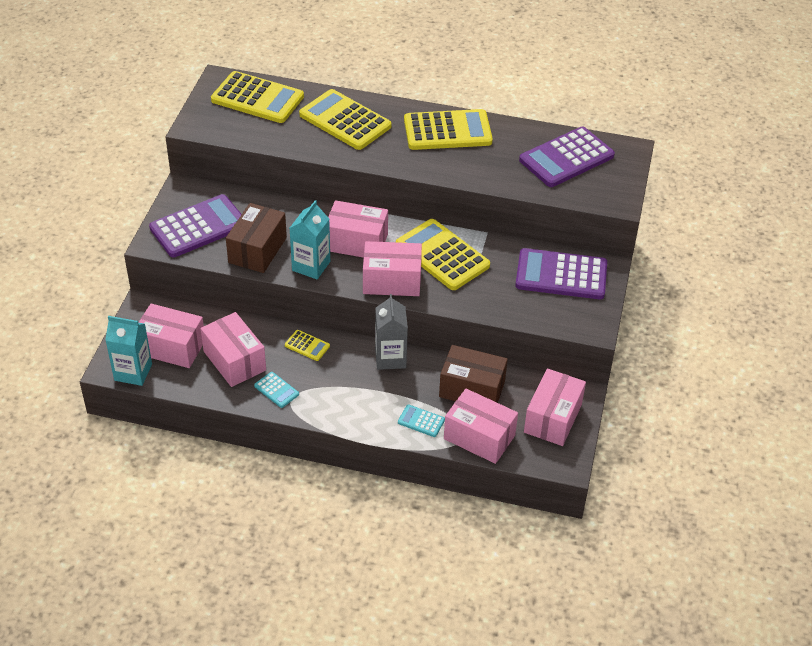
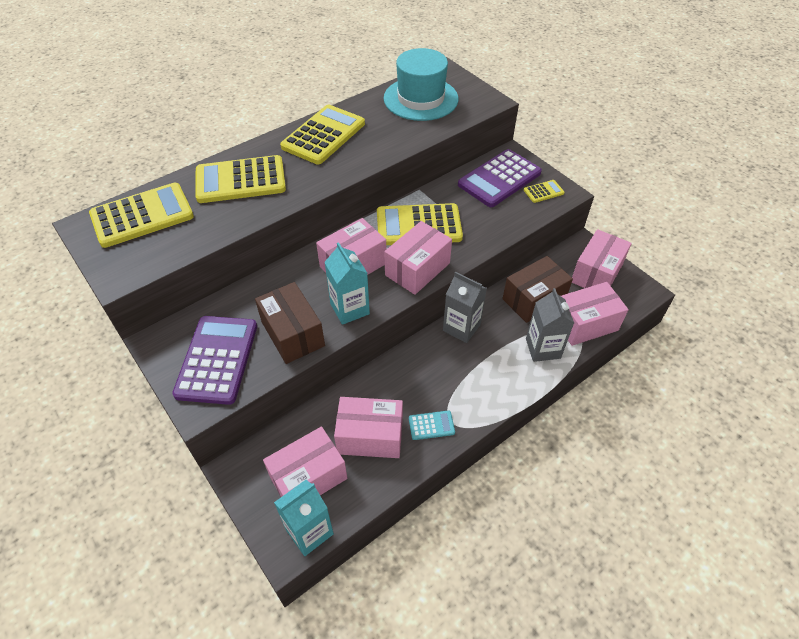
camera: 50 degrees left, 5 degrees up
(307, 346) = (400, 373): yellow calculator -> yellow calculator (543, 192)
(421, 421) = (543, 348): turquoise calculator -> grey carton
(553, 418) = (596, 273): pink box -> pink box turned 60 degrees clockwise
(566, 158) = (421, 99): purple calculator -> turquoise hat

